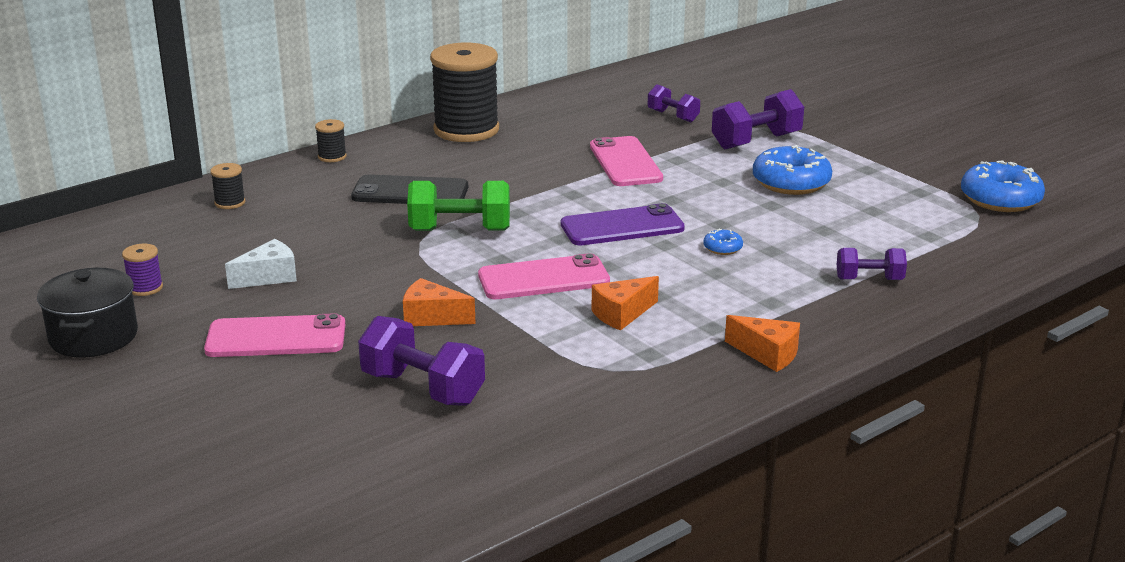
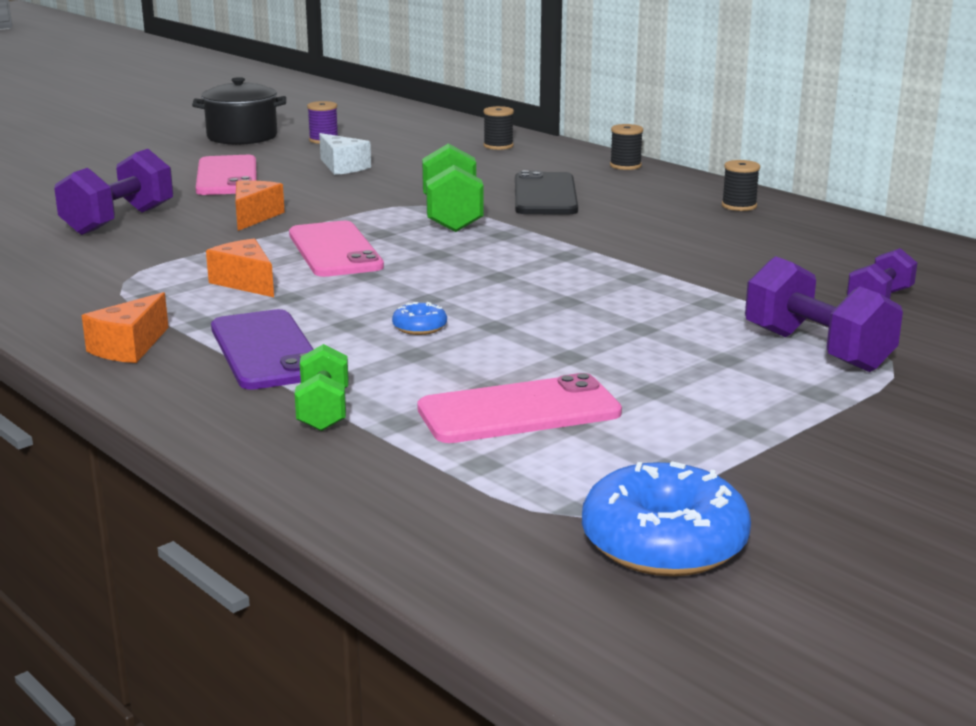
camera: 85 degrees right, 5 degrees down
(466, 130) = (739, 206): black spool -> black spool, size x0.42
(622, 226) = (476, 279): purple phone -> purple phone (266, 351)
(625, 162) = (681, 277): pink phone -> pink phone (519, 411)
(791, 183) = (659, 370): blue donut -> none
(869, 279) = (323, 411): purple dumbbell -> green dumbbell

